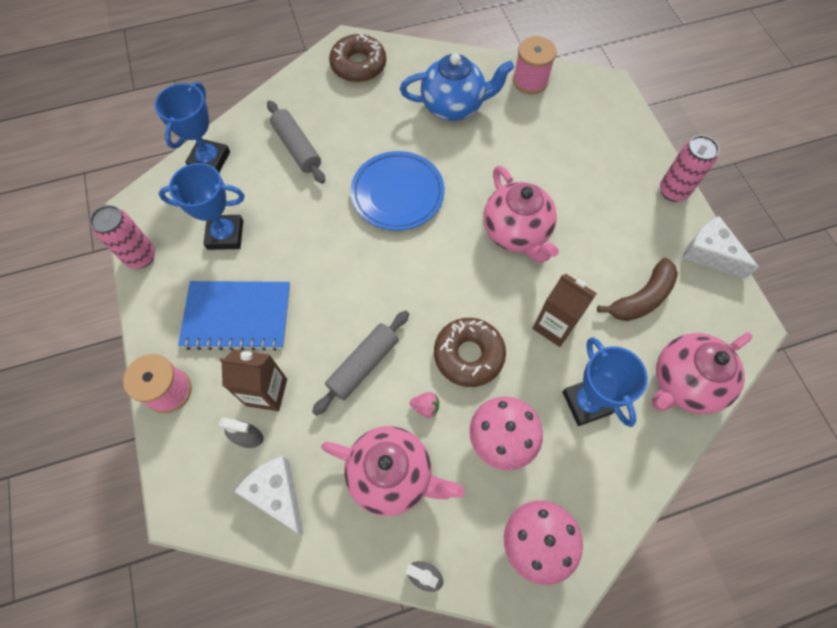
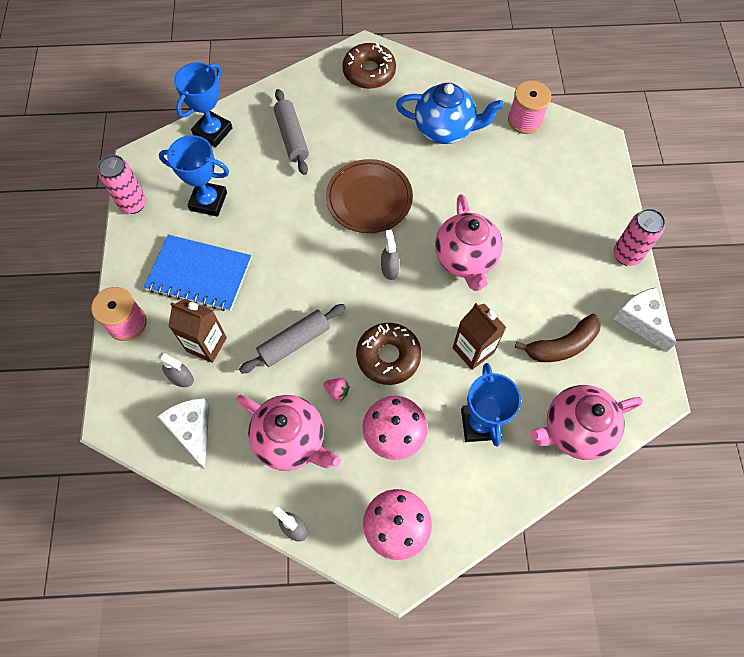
camera: 15 degrees right, 0 degrees up
(397, 193) = (369, 199): blue plate -> brown plate
(441, 261) = (389, 268): none -> grey spray bottle

